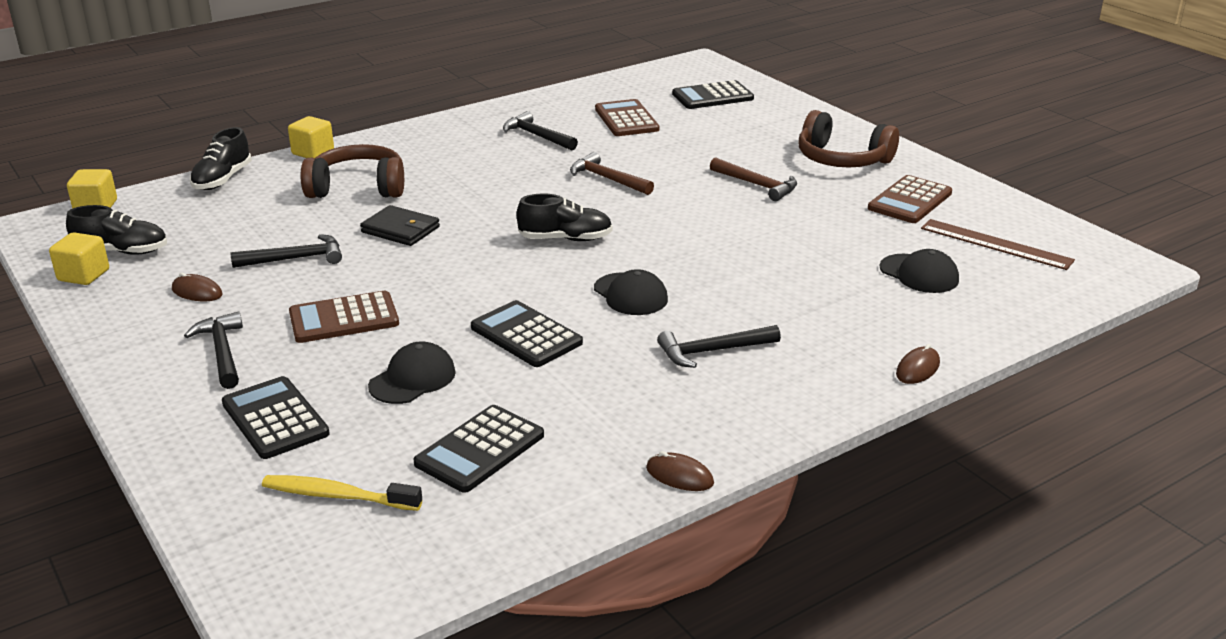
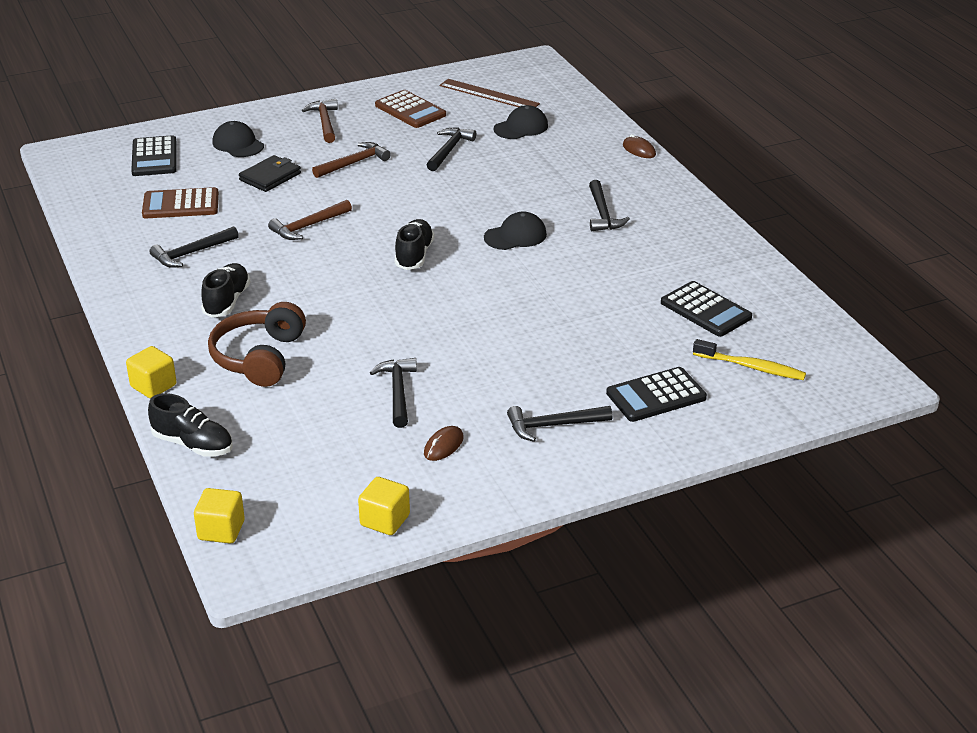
camera: 80 degrees left, 5 degrees up
(122, 251) = (341, 500): black shoe -> black shoe (227, 301)
(337, 496) = (751, 367): yellow toothbrush -> yellow toothbrush turned 90 degrees counterclockwise
(344, 318) = (515, 365): brown calculator -> none
(400, 229) = (362, 335): black wallet -> black wallet (270, 177)
(412, 379) = (613, 334): black cap -> black cap (238, 144)
(526, 335) = (563, 283): black calculator -> none
(679, 476) = (741, 242): brown mouse -> none
(823, 234) = (449, 150): none -> black hammer
(842, 159) = (324, 122): brown headphones -> brown hammer
(995, 244) = (489, 95): brown ruler -> brown ruler turned 75 degrees clockwise

